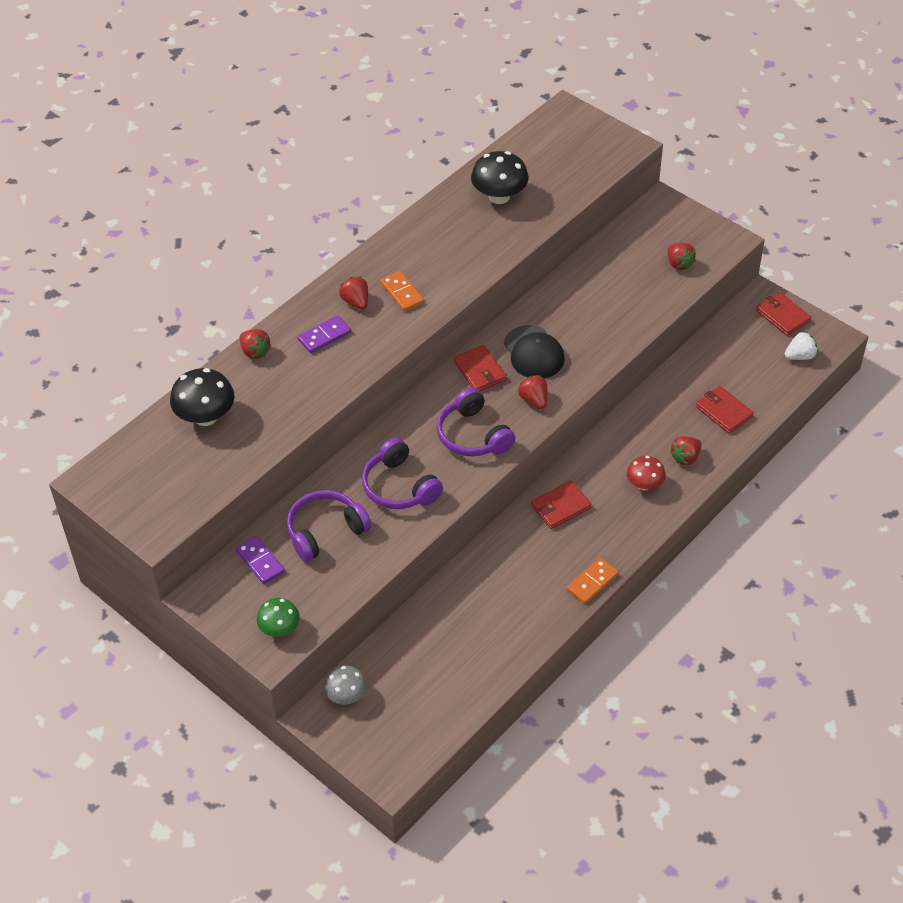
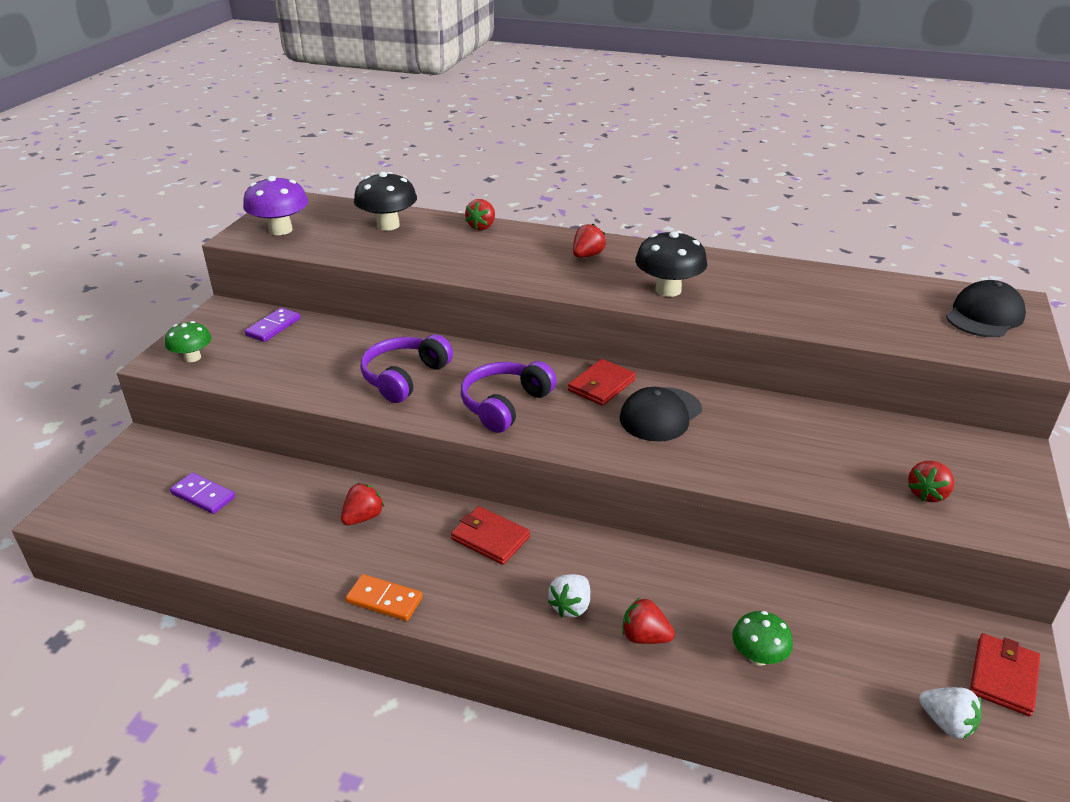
camera: 65 degrees right, 15 degrees down
(161, 499) = (280, 230): none -> purple mushroom
(324, 336) = (528, 251): purple domino -> purple domino (203, 495)
(325, 531) = (324, 351): purple headphones -> none
(346, 695) = (168, 454): grey mushroom -> none
(402, 293) = (623, 275): orange domino -> none
(499, 196) = (824, 294): black mushroom -> black mushroom (668, 290)
(534, 400) = (588, 433): red strawberry -> red strawberry (363, 517)
(573, 135) = (984, 316): none -> black cap
(644, 484) = (571, 606): red mushroom -> white strawberry
(723, 411) = (758, 656): red wallet -> green mushroom

